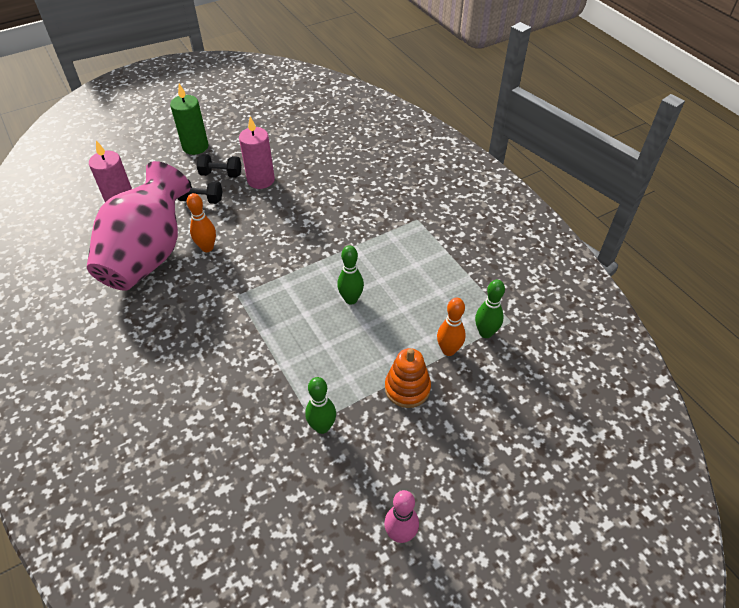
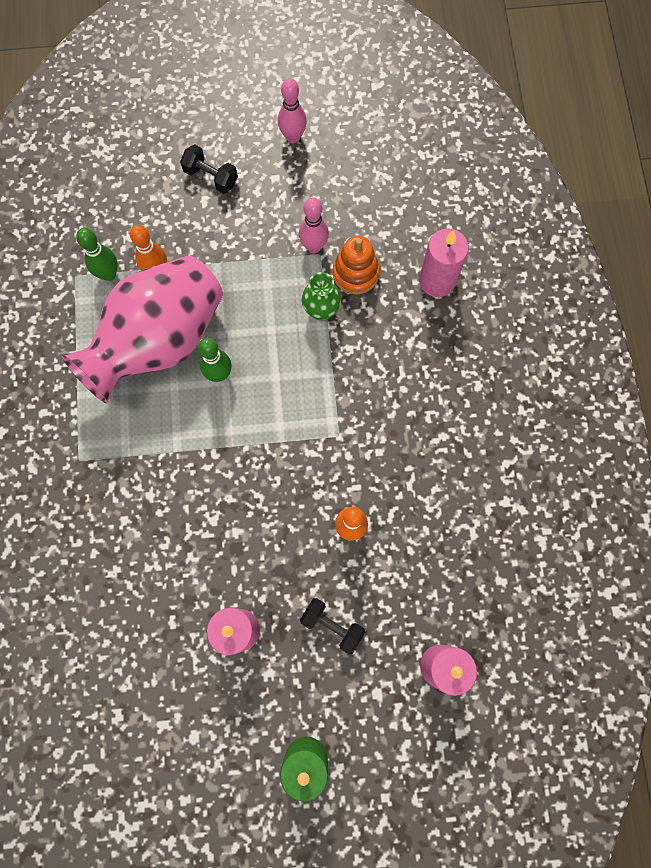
camera: 155 degrees left, 25 degrees up
(149, 255) = (424, 547): pink vase -> pink vase (160, 341)
(189, 444) = (437, 280): none -> pink candle
(221, 174) = (289, 670): black dumbbell -> black dumbbell (211, 177)
(290, 375) = (321, 310): none -> green vase
(322, 427) = (314, 246): green bowling pin -> pink bowling pin
(407, 388) = (219, 250): orange stacking toy -> orange stacking toy (355, 273)

